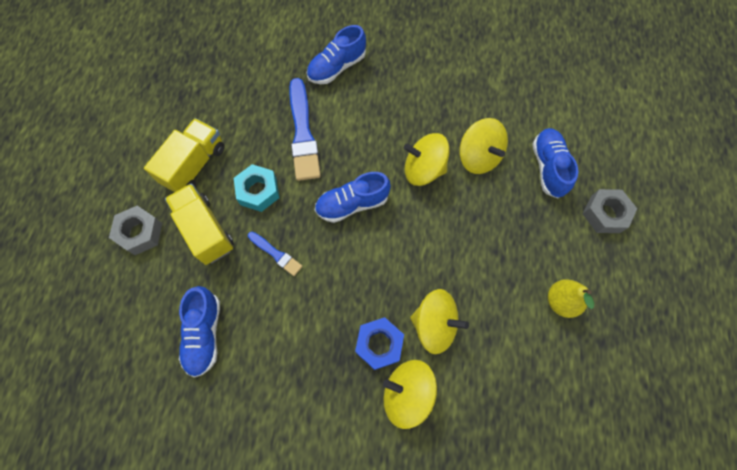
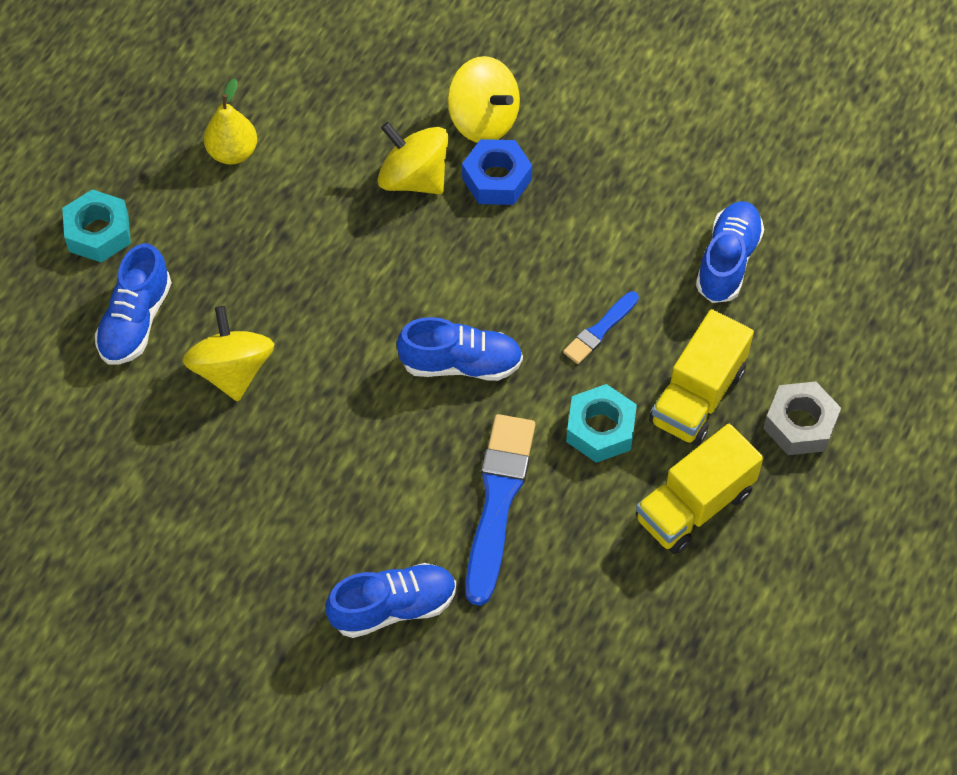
camera: 160 degrees left, 10 degrees down
(205, 230) = (697, 396): yellow truck -> yellow truck turned 45 degrees clockwise
(276, 254) = (600, 330): blue brush -> blue brush turned 105 degrees counterclockwise
(423, 169) = (328, 379): yellow spinning top -> none
(605, 214) = (98, 233): grey nut -> turquoise nut

